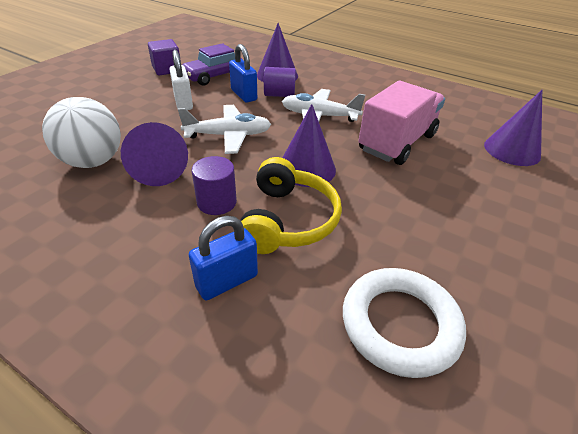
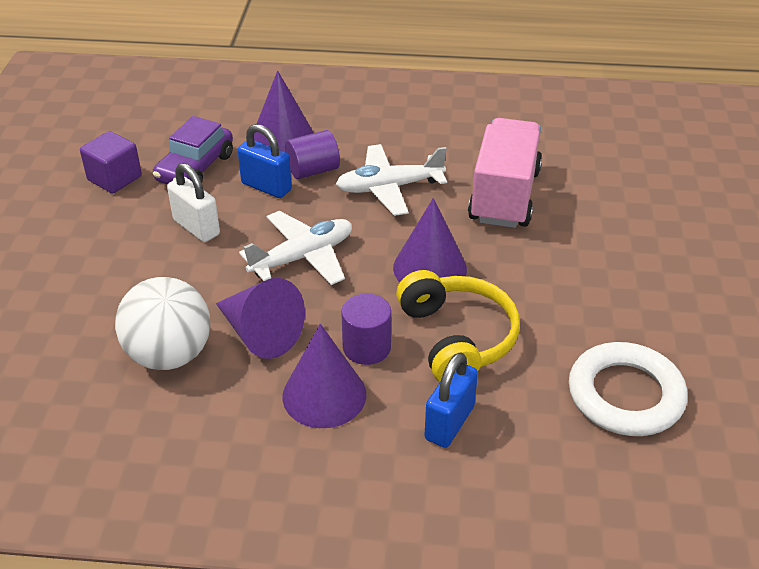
camera: 25 degrees left, 0 degrees up
(512, 150) = (628, 162): purple cone -> purple cone (324, 395)

